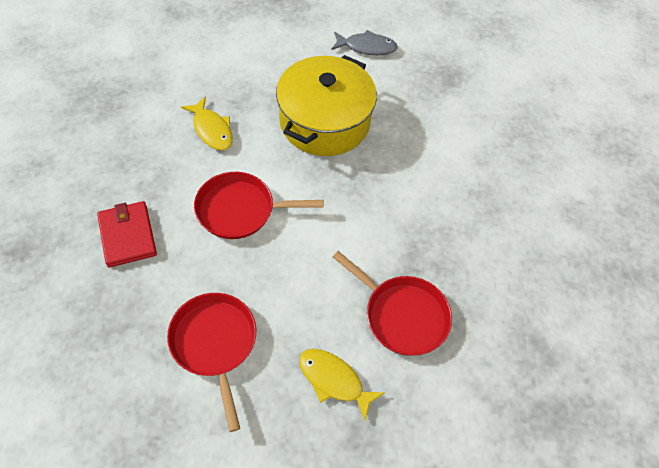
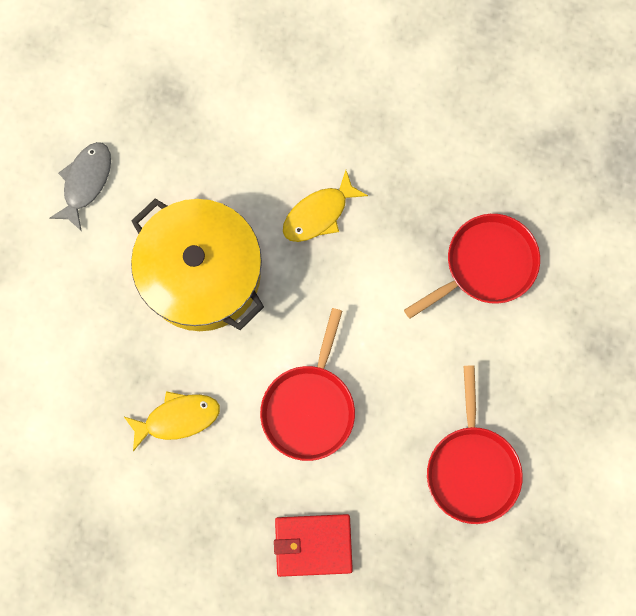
camera: 70 degrees left, 20 degrees up
(214, 343) = (472, 468): red pan -> red pan turned 90 degrees counterclockwise
(334, 380) = (540, 356): yellow fish -> yellow fish (319, 214)

